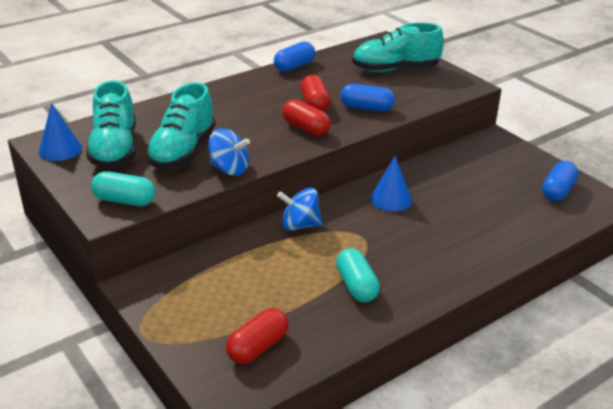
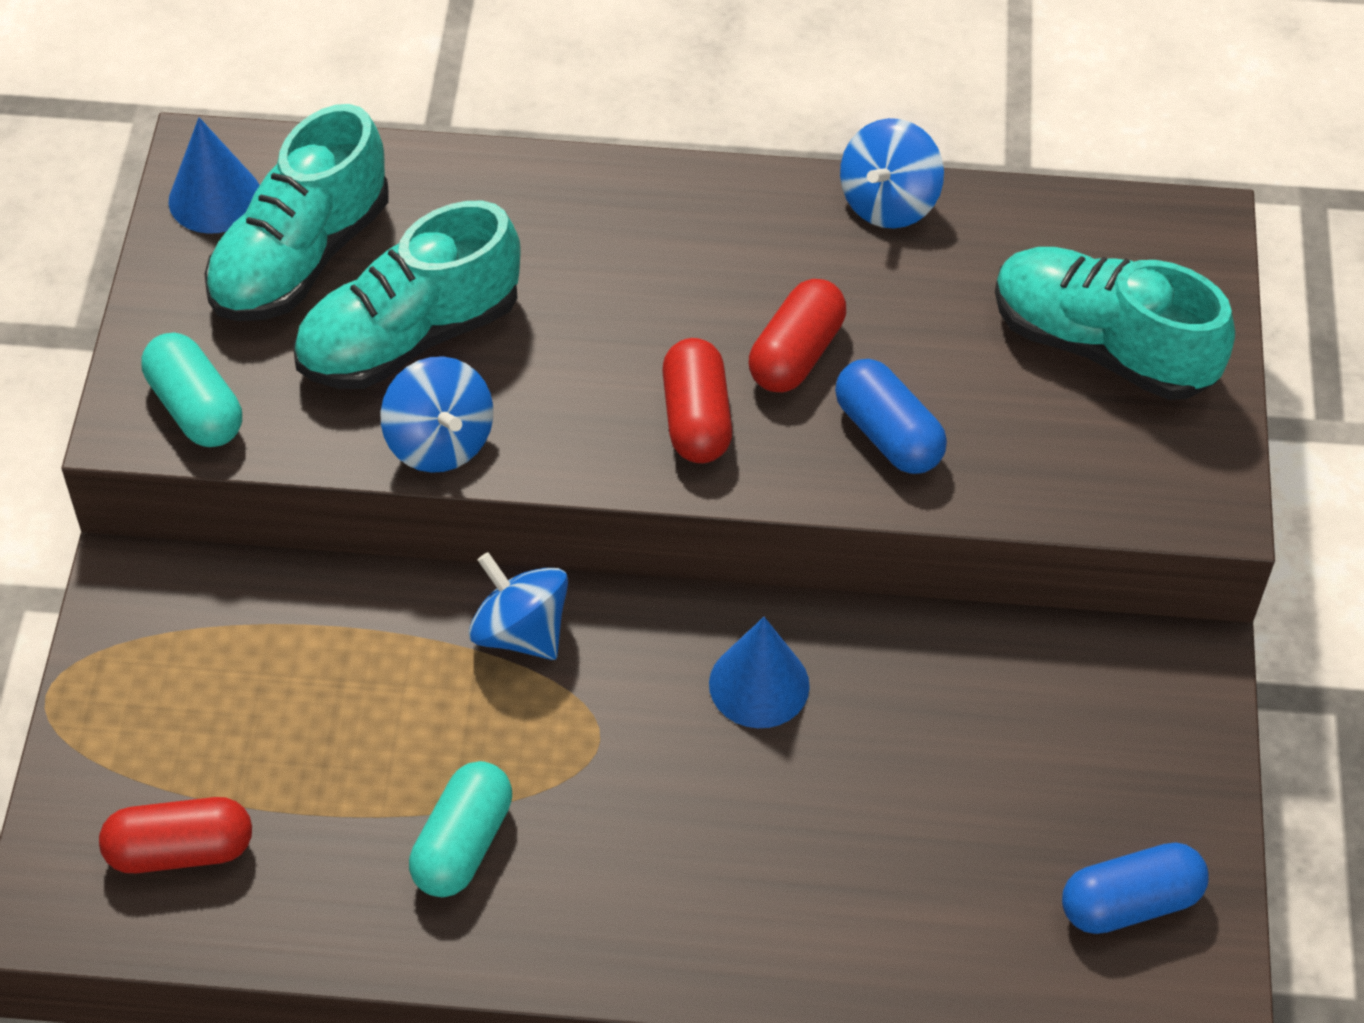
camera: 40 degrees right, 20 degrees up
(294, 66) = (888, 202): blue capsule -> blue spinning top

